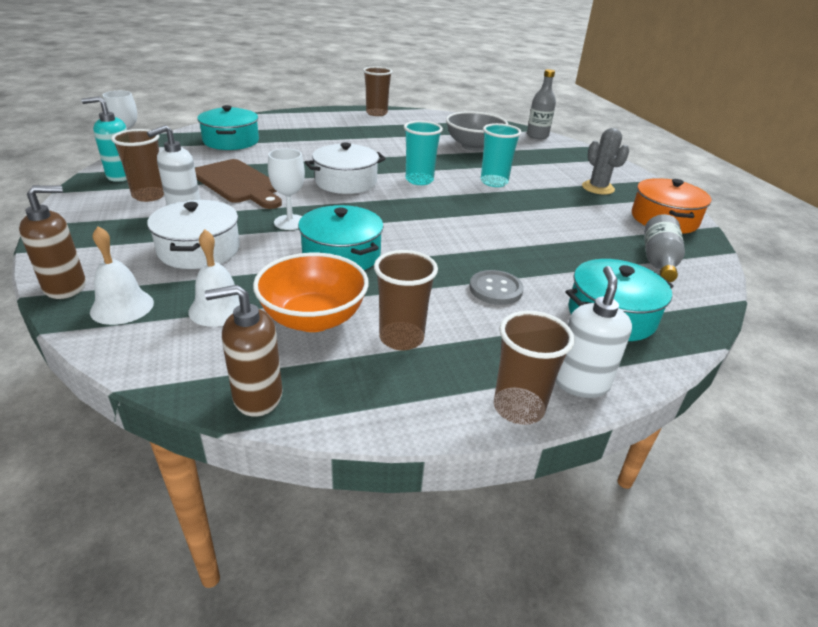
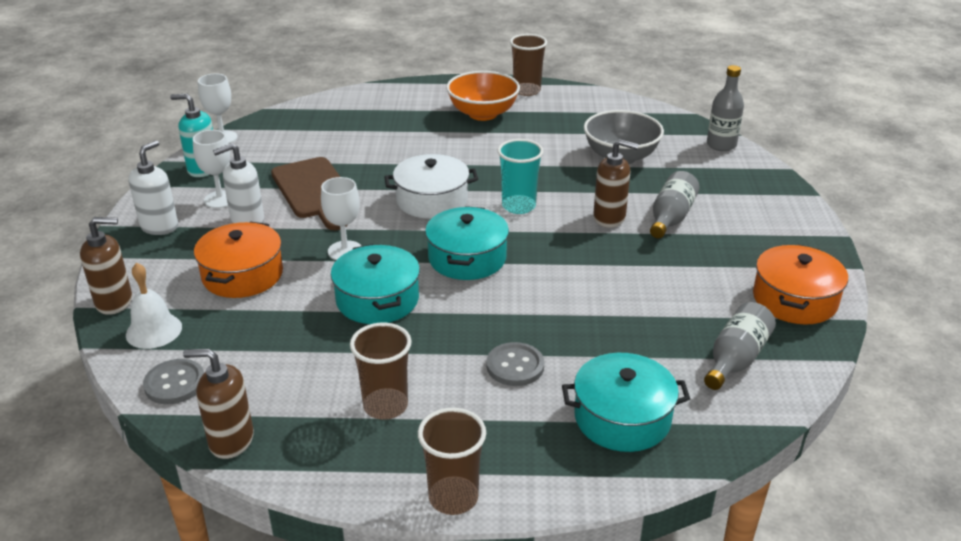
camera: 20 degrees right, 0 degrees up
(149, 196) = (220, 199): brown cup -> white goblet
(167, 352) = (175, 383): none -> grey button
(199, 250) = (243, 275): white pot -> orange pot
(219, 309) = (234, 346): white bell -> none
(231, 141) = (332, 127): turquoise pot -> turquoise pot (467, 258)
(313, 319) = (314, 371): orange bowl -> orange bowl (483, 114)
(494, 182) = (609, 218): turquoise cup -> brown soap dispenser
(537, 178) = (671, 217): none -> grey bottle
(581, 383) = (532, 485): white soap dispenser -> white soap dispenser (159, 226)
(598, 188) = (741, 241): grey cactus -> none

